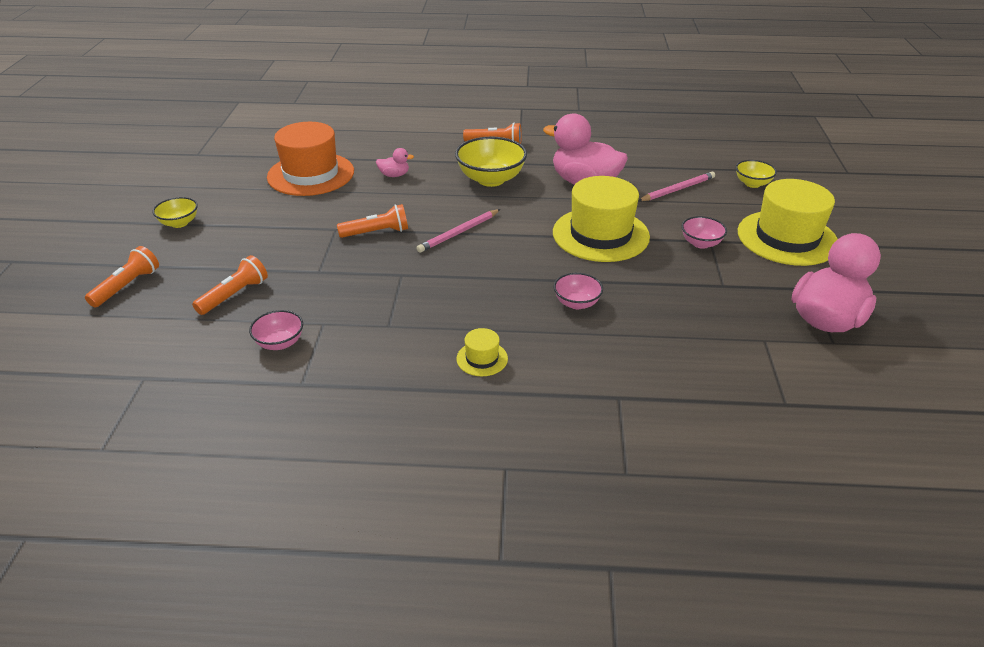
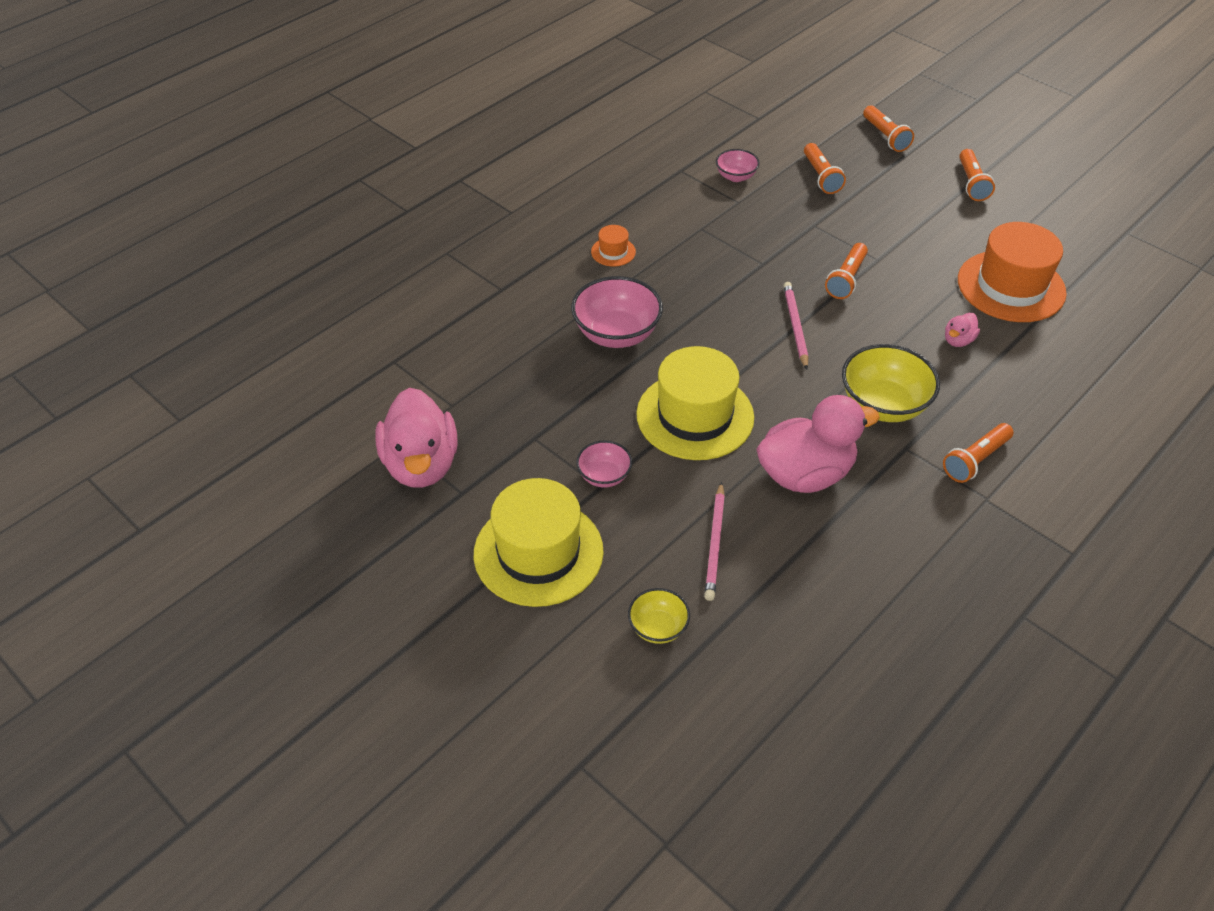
camera: 130 degrees right, 10 degrees up
(179, 223) = (971, 183): yellow bowl -> orange flashlight
(482, 358) = (613, 252): yellow hat -> orange hat
(576, 303) = (616, 334): pink bowl -> pink bowl, size x1.81

